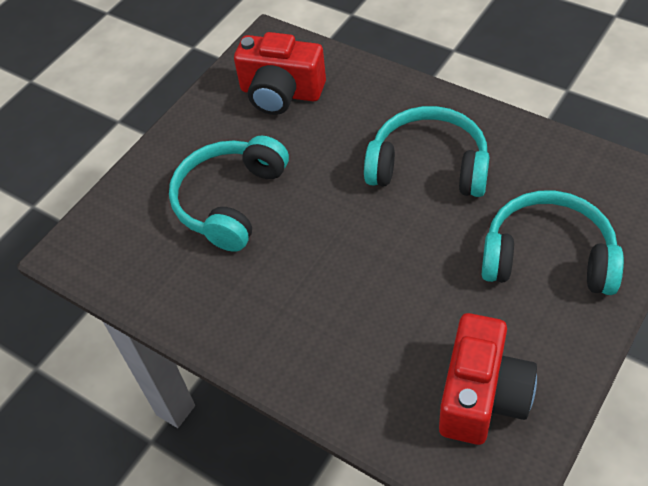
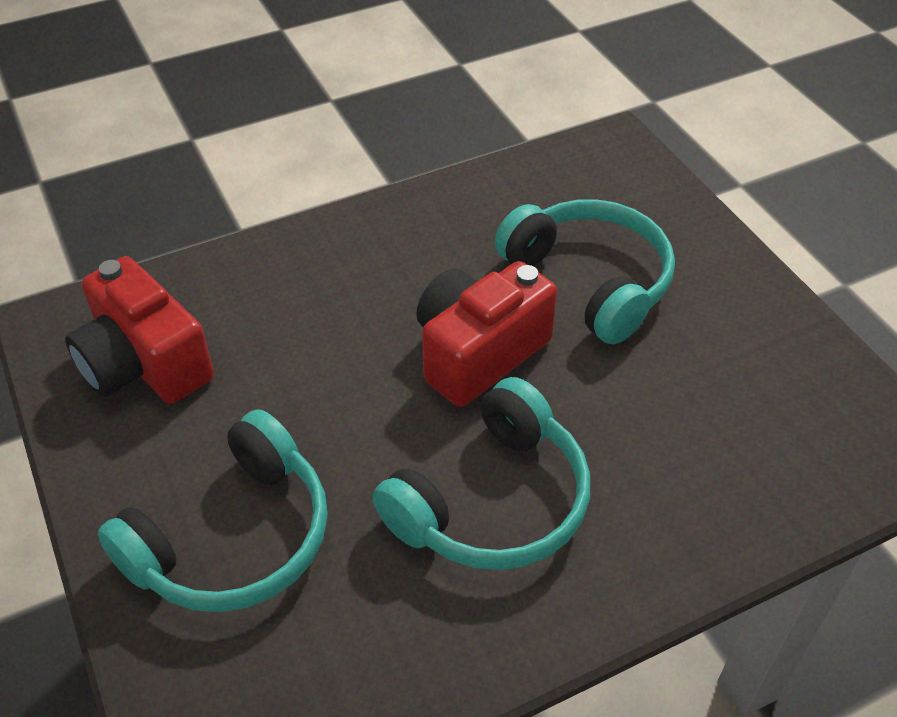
camera: 115 degrees right, 5 degrees down
(281, 93) = (766, 409): red camera -> red camera (478, 353)

